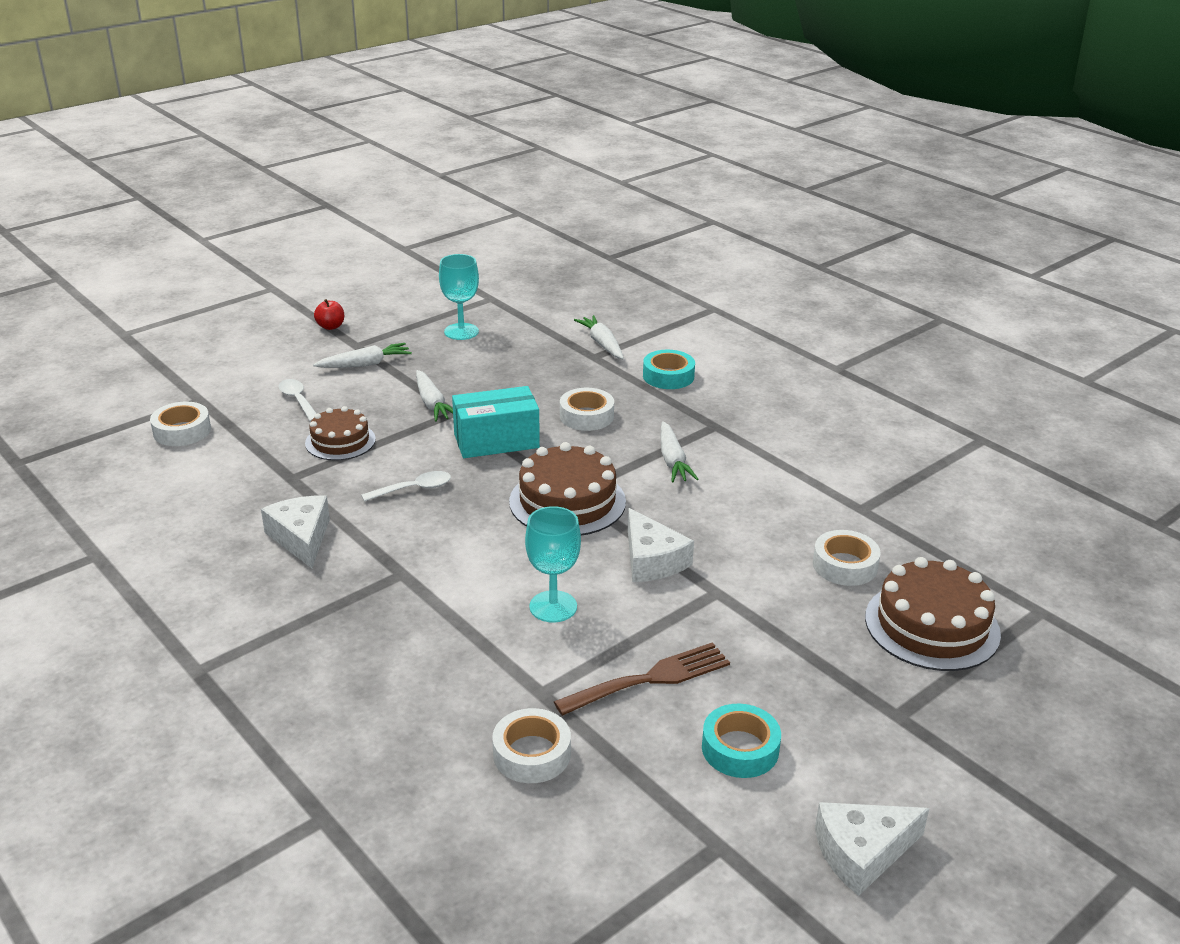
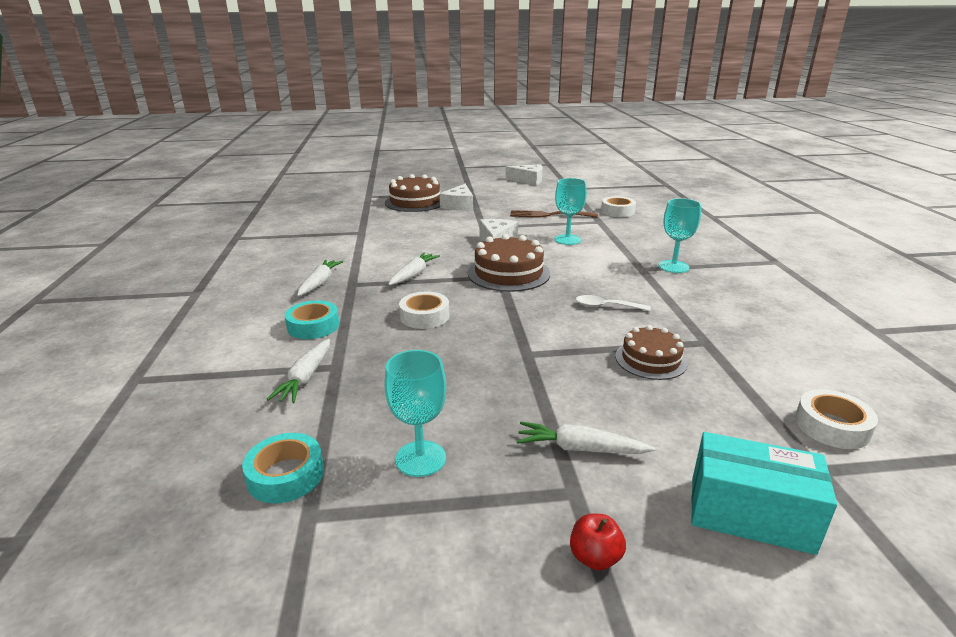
camera: 145 degrees left, 5 degrees down
(298, 400) = (684, 422): white spoon -> none
(301, 538) = (704, 300): white cheese -> white cheese (459, 205)
(358, 595) = (673, 267): none -> turquoise goblet
(432, 404) = (540, 369): white carrot -> white carrot (320, 283)
(496, 441) = (515, 320): turquoise box -> turquoise box (750, 514)
(740, 748) = (537, 198): turquoise tape -> turquoise tape (286, 475)
(845, 565) = (411, 220): white tape -> none

